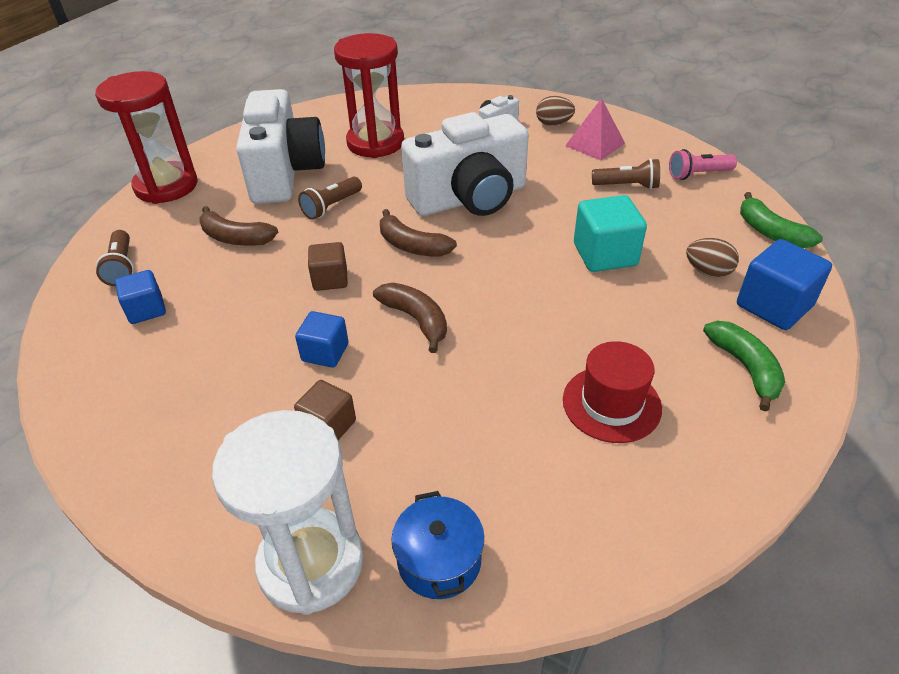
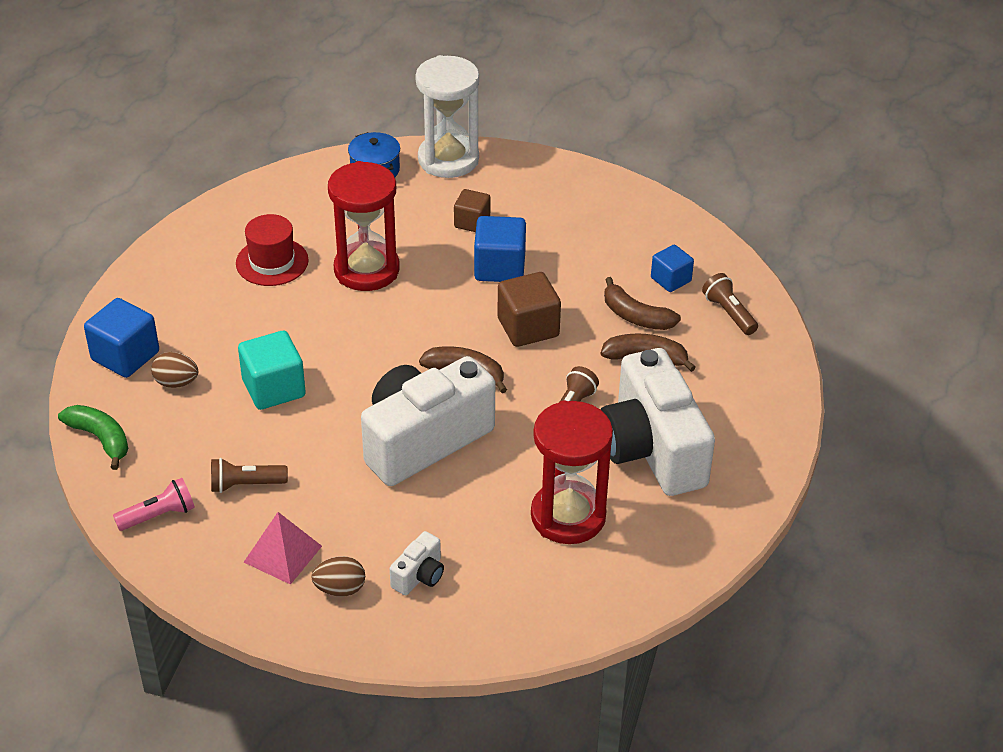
camera: 165 degrees right, 0 degrees up
(166, 186) = (773, 411): red hourglass -> red hourglass (366, 270)
(325, 352) = (499, 267): blue cube -> blue cube, size x1.58
(330, 279) = (528, 327): brown cube -> brown cube, size x1.58
(416, 319) = (436, 302): brown banana -> brown banana (636, 316)
(745, 367) = (166, 300): green banana -> none

